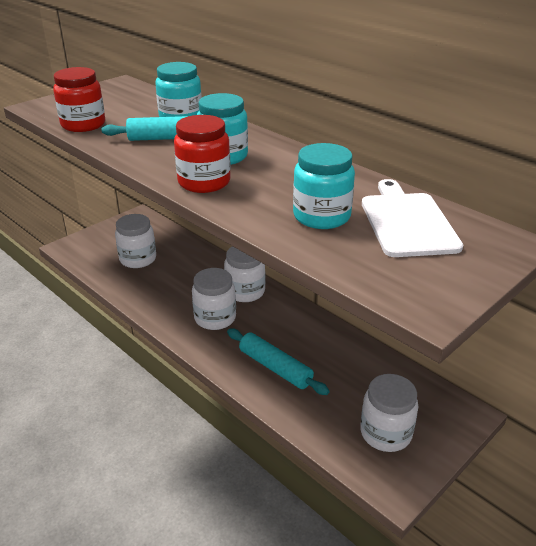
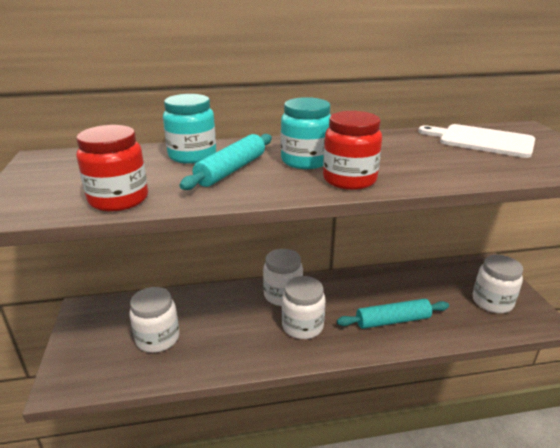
camera: 55 degrees left, 5 degrees down
(321, 216) = (454, 159): turquoise jar -> none

